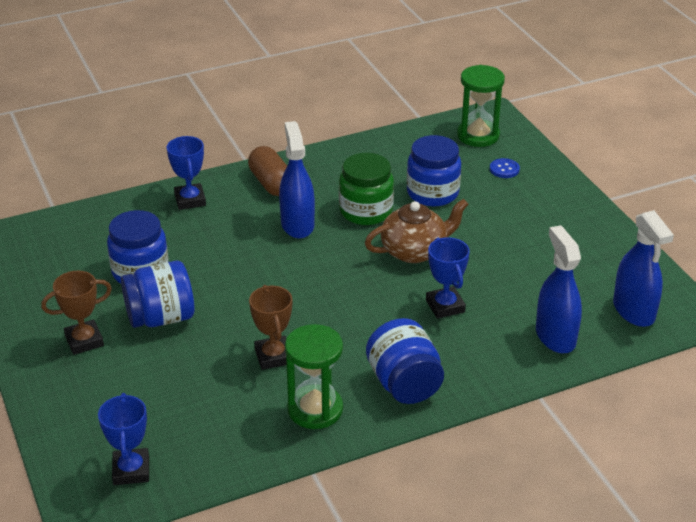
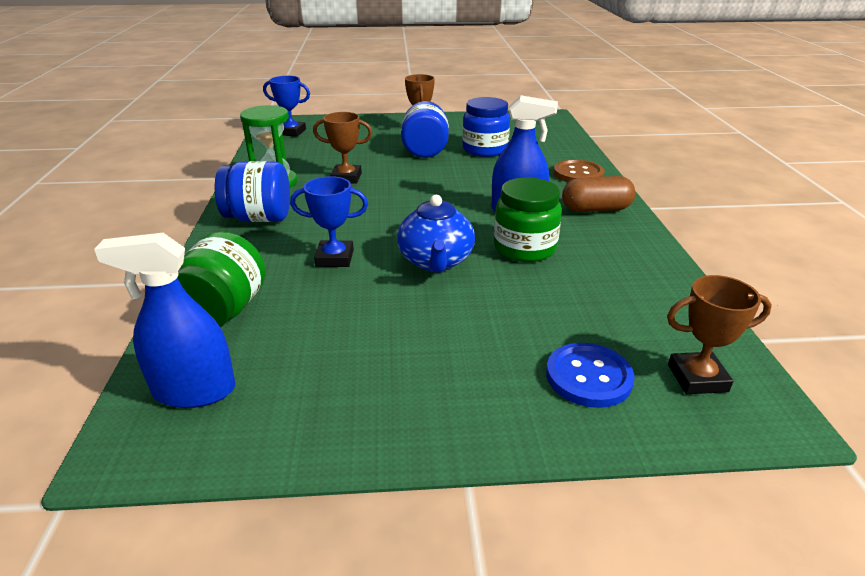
camera: 110 degrees right, 5 degrees down
(190, 200) = (578, 174): blue trophy -> brown button
(415, 251) = (436, 261): brown teapot -> blue teapot
(432, 193) = (545, 298): blue jar -> none
(478, 135) = (697, 378): green hourglass -> brown trophy
(504, 169) = (588, 377): blue button -> blue button, size x1.71
(555, 336) = (223, 311): blue spray bottle -> green jar

